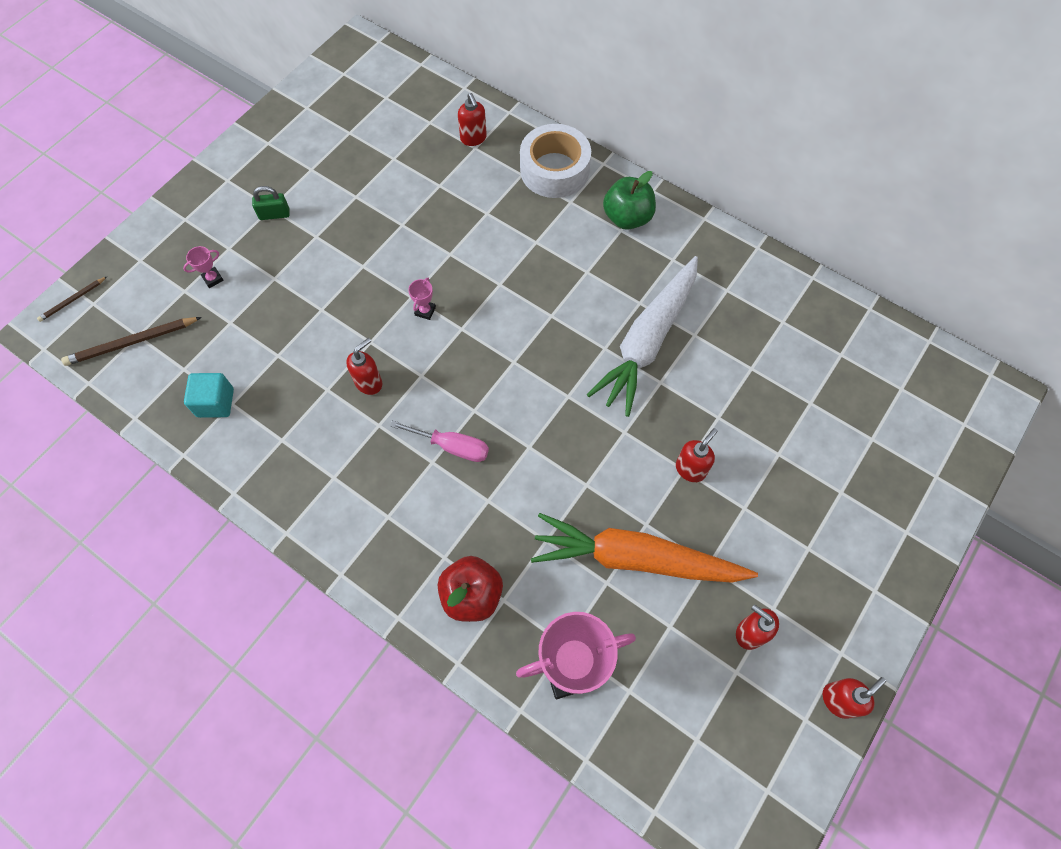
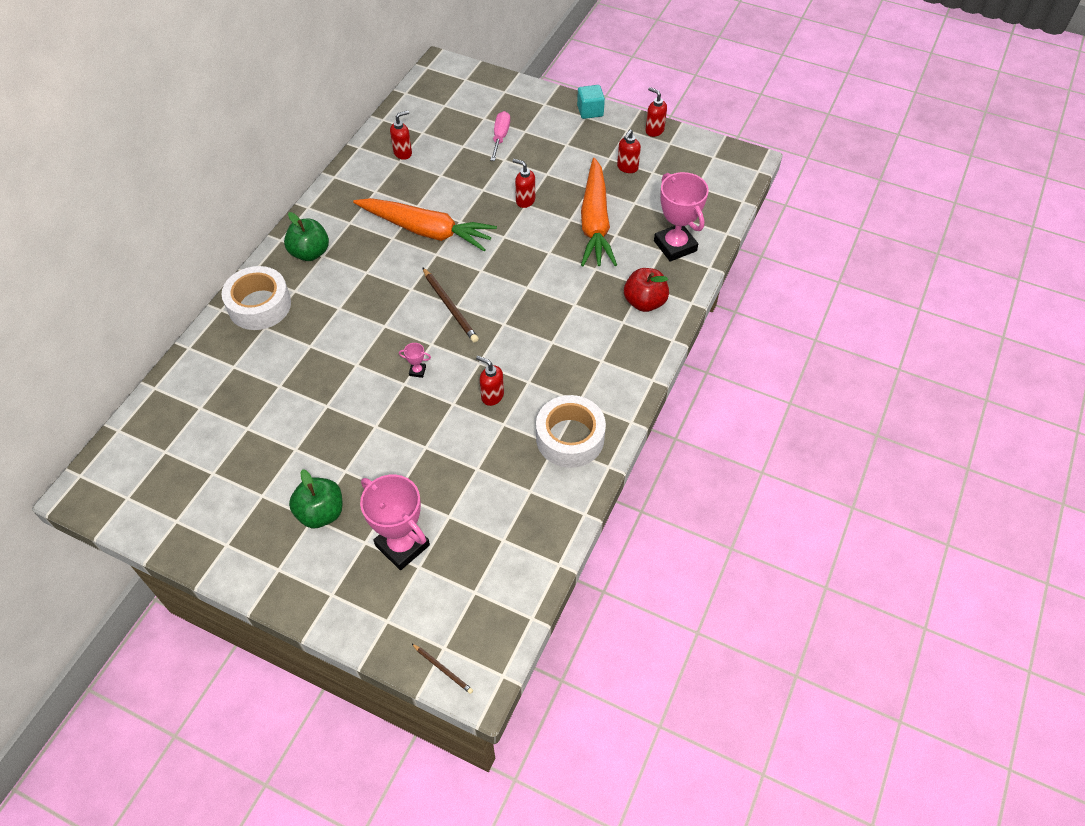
camera: 100 degrees left, 10 degrees down
(132, 343) = (483, 594): brown pencil -> brown pencil (450, 307)
(213, 279) = (402, 545): pink trophy -> pink trophy, size x2.47
(215, 402) = (531, 503): turquoise cube -> turquoise cube (590, 111)
(274, 214) = (321, 513): green padlock -> green apple
(285, 457) = (570, 438): none -> white tape
(452, 446) = (537, 332): pink screwdriver -> pink screwdriver (500, 137)
(473, 138) = (222, 369): red soap dispenser -> red soap dispenser (403, 153)
(647, 341) = (426, 231): white carrot -> orange carrot

